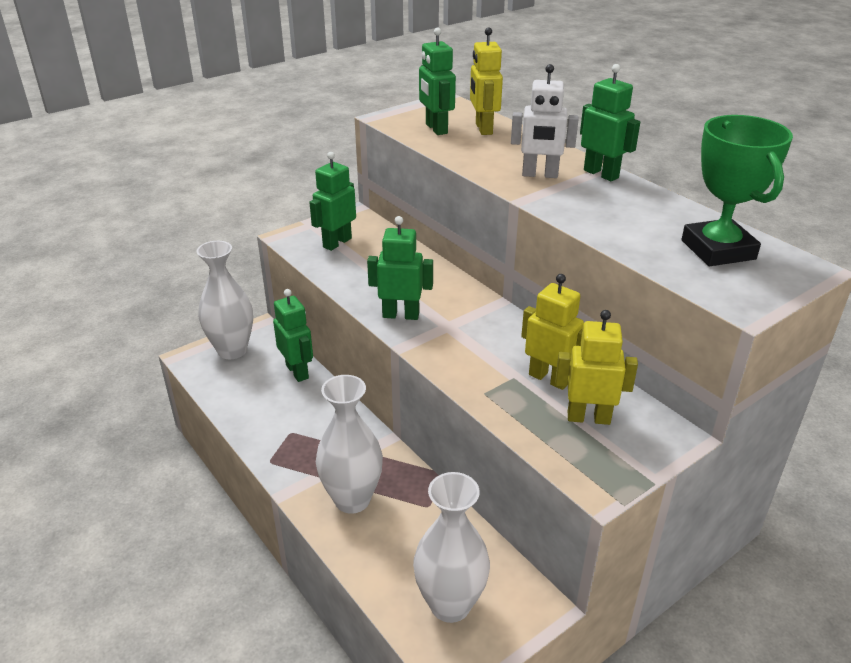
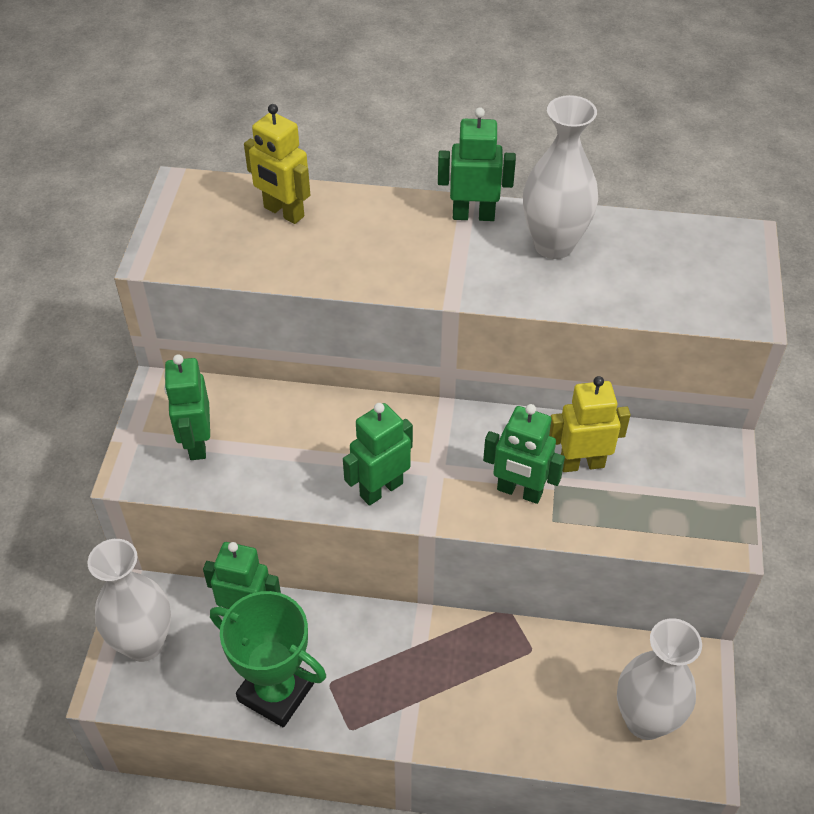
camera: 45 degrees left, 15 degrees up
(352, 499) = (468, 700): white vase -> white vase (553, 245)
(436, 129) = (235, 243): green robot -> green robot (519, 491)
(540, 175) = (424, 252): white robot -> none
(588, 417) = (651, 481): yellow robot -> none
(718, 250) = (667, 259): green trophy -> green trophy (276, 692)

